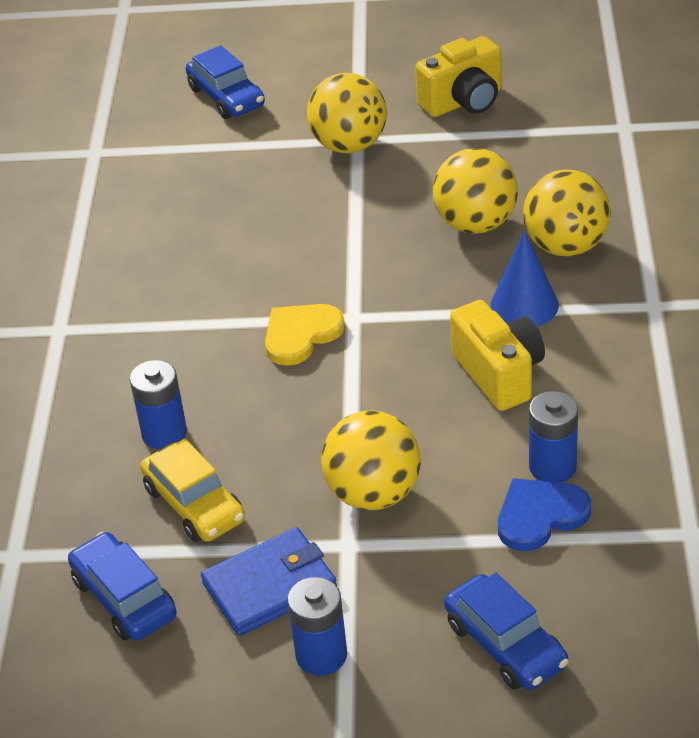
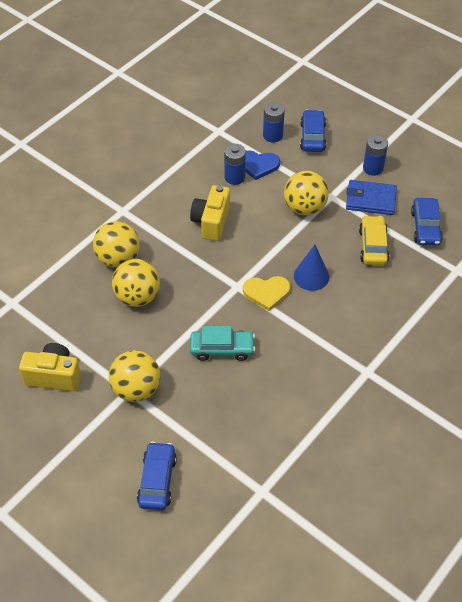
camera: 145 degrees left, 10 degrees up
(164, 433) = (361, 284): blue battery -> blue battery (273, 135)
(289, 239) = (222, 349): none -> turquoise car
(524, 305) = (167, 244): blue cone -> blue cone (311, 276)

